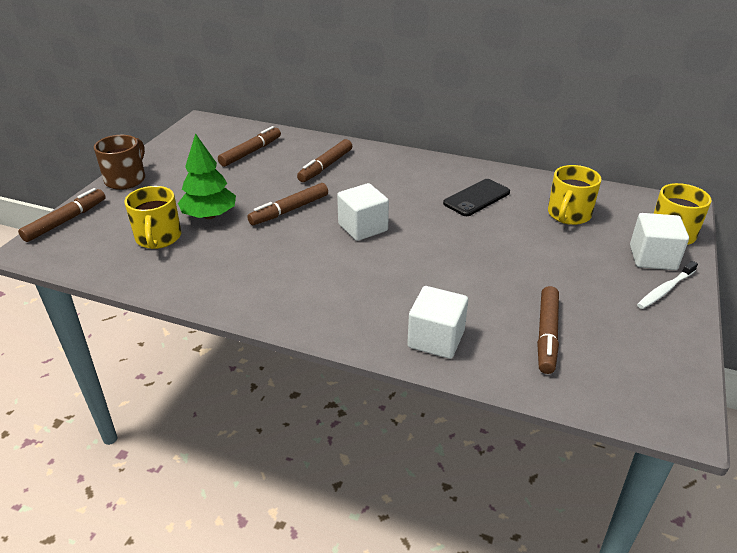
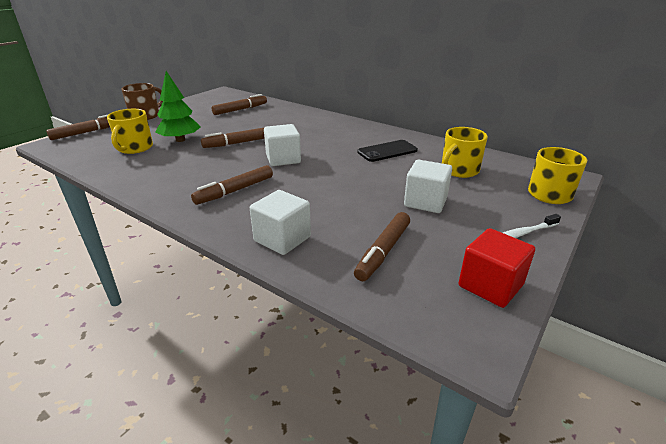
camera: 15 degrees right, 5 degrees down
(325, 166) = (285, 122): brown marker -> brown marker (235, 191)
(652, 257) = (521, 209): white cube -> white cube (425, 202)
(663, 354) = (490, 285): none -> red cube

